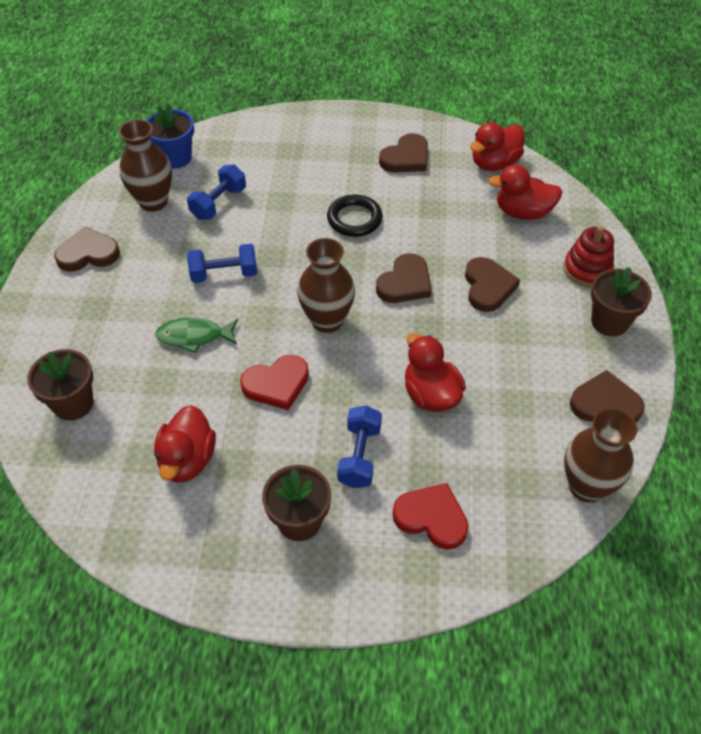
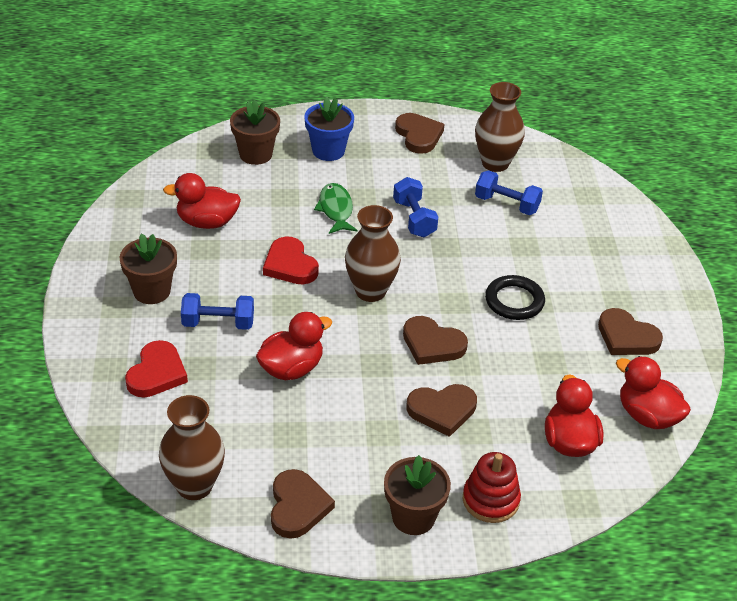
camera: 80 degrees right, 10 degrees down
(175, 158) = (561, 168): blue flower pot -> blue flower pot (328, 151)

